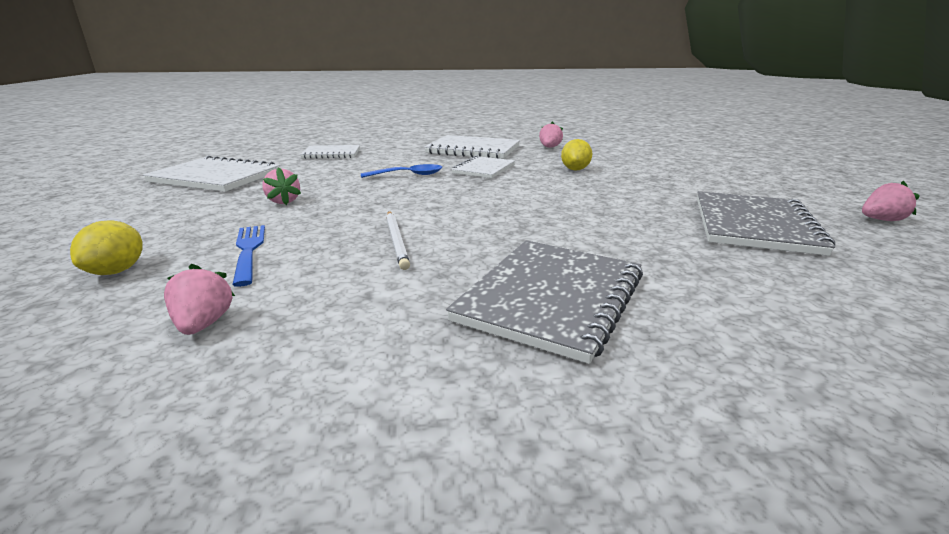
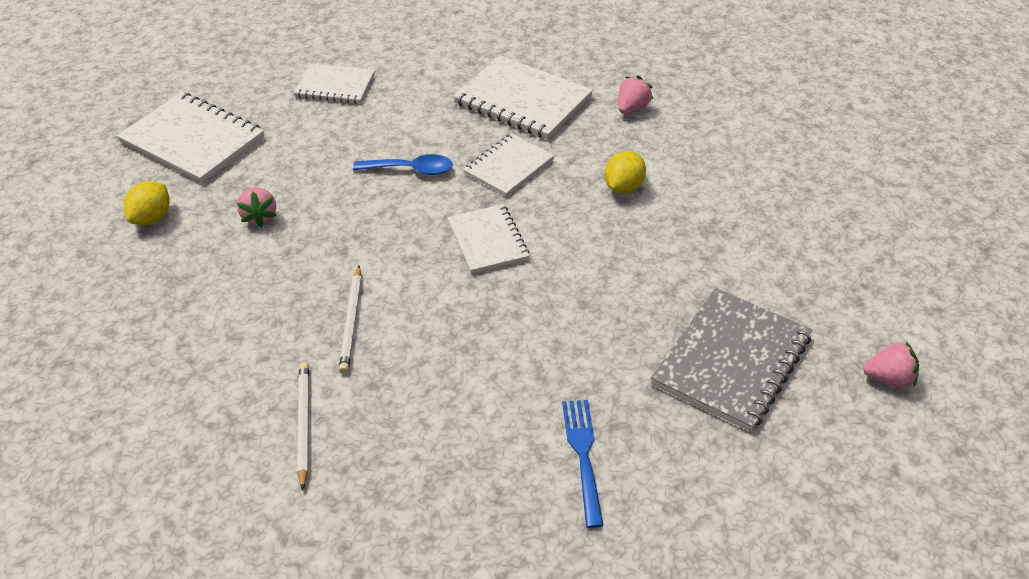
camera: 15 degrees right, 20 degrees up
(117, 271) = (111, 326): yellow lemon -> yellow lemon (152, 218)
(204, 324) = (178, 414): pink strawberry -> none
(249, 250) = (217, 313): blue fork -> blue fork (583, 455)
(374, 310) = (303, 424): none -> white pencil
(493, 195) = (488, 240): none -> white notebook
(551, 298) = (449, 438): grey notebook -> none

